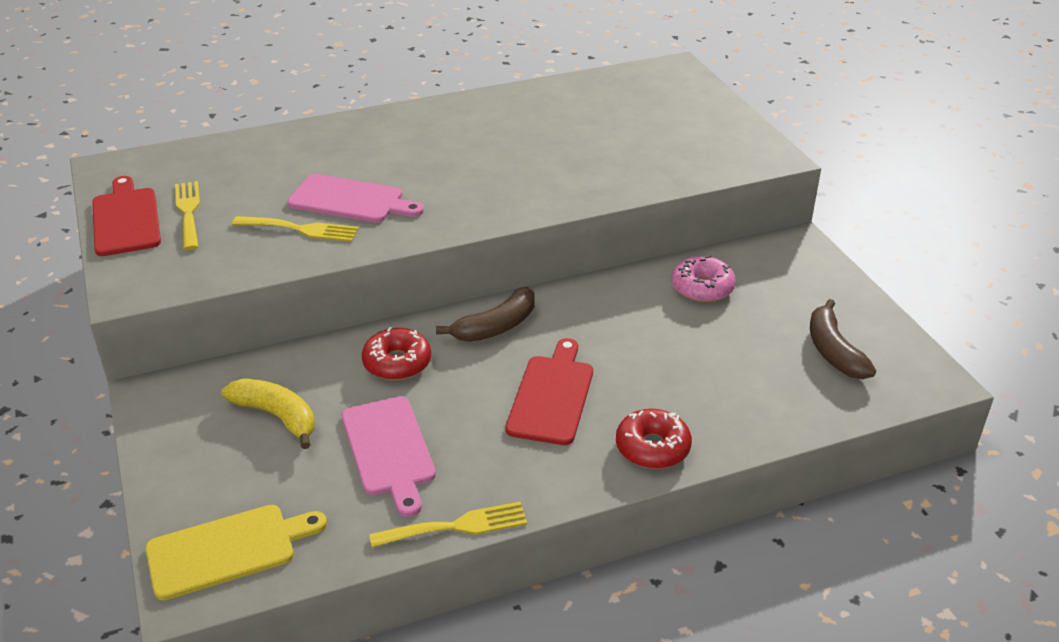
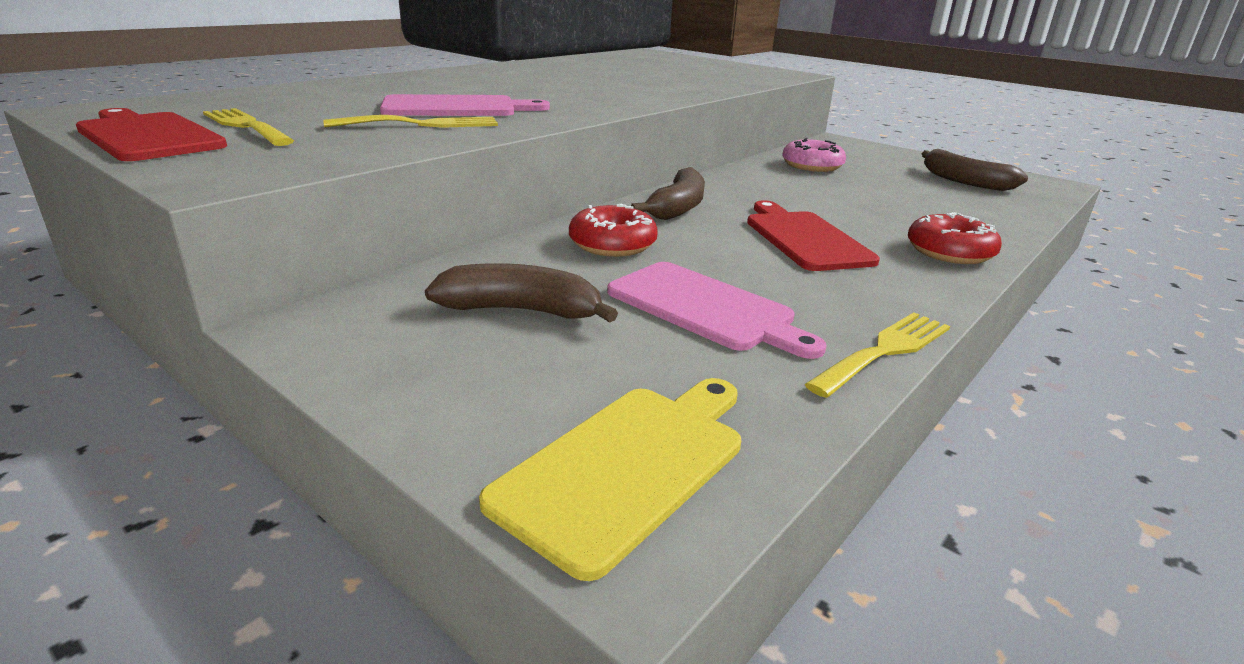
camera: 30 degrees left, 10 degrees down
(277, 416) = (521, 310): yellow banana -> brown banana

